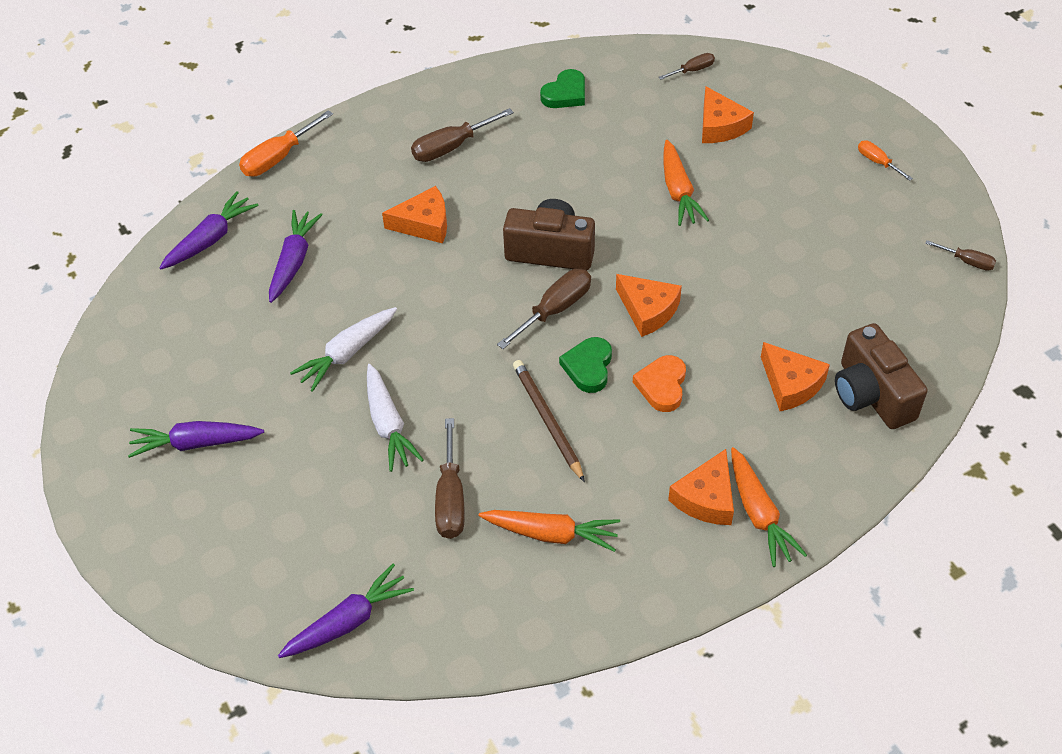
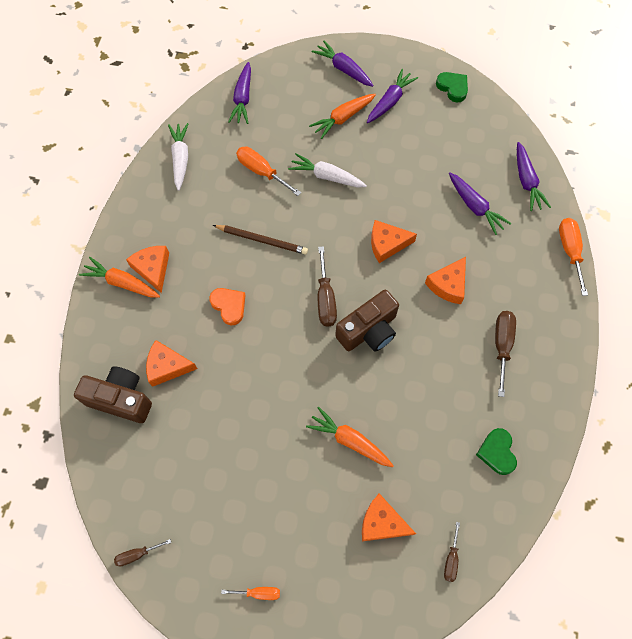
camera: 130 degrees right, 15 degrees up
(179, 538) = (343, 69): none -> purple carrot
(347, 353) = (387, 189): white carrot -> white carrot (180, 159)
(450, 498) = (261, 171): brown screwdriver -> orange screwdriver
(551, 534) = (203, 195): orange carrot -> orange carrot (343, 118)
(588, 367) = (274, 283): green heart -> green heart (453, 88)
(648, 310) = (280, 342): orange cheese -> orange cheese (387, 244)

